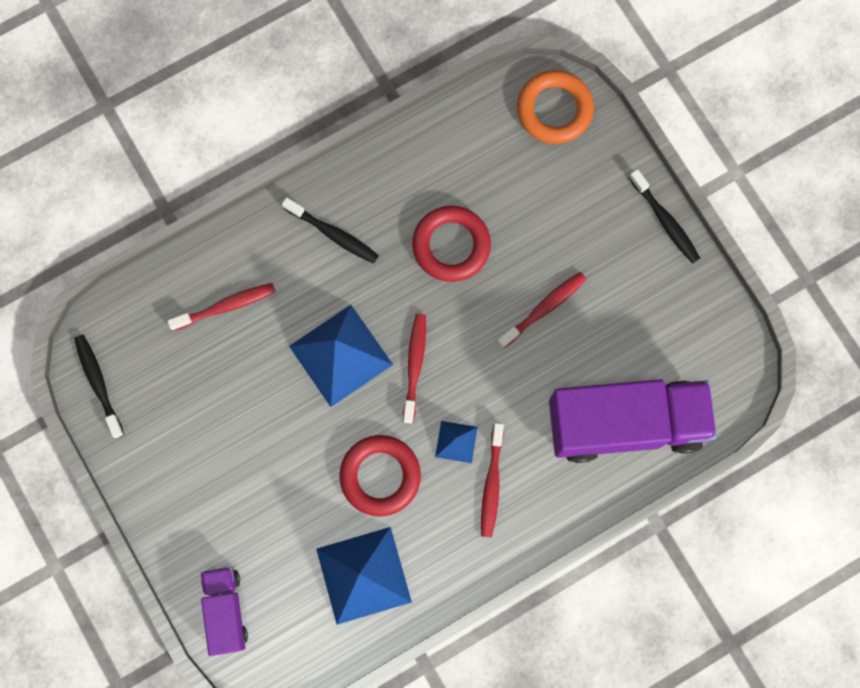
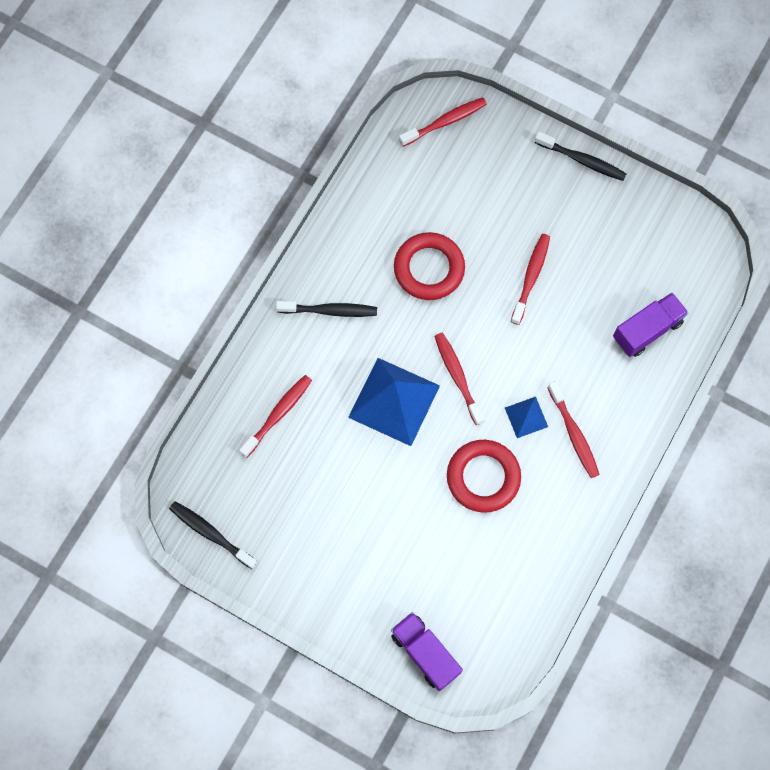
camera: 30 degrees left, 5 degrees down
(363, 575) = (518, 562): blue pyramid -> none
(554, 110) = (445, 122): orange ring -> red toothbrush
(625, 424) = (647, 330): purple truck -> purple truck, size x0.52

